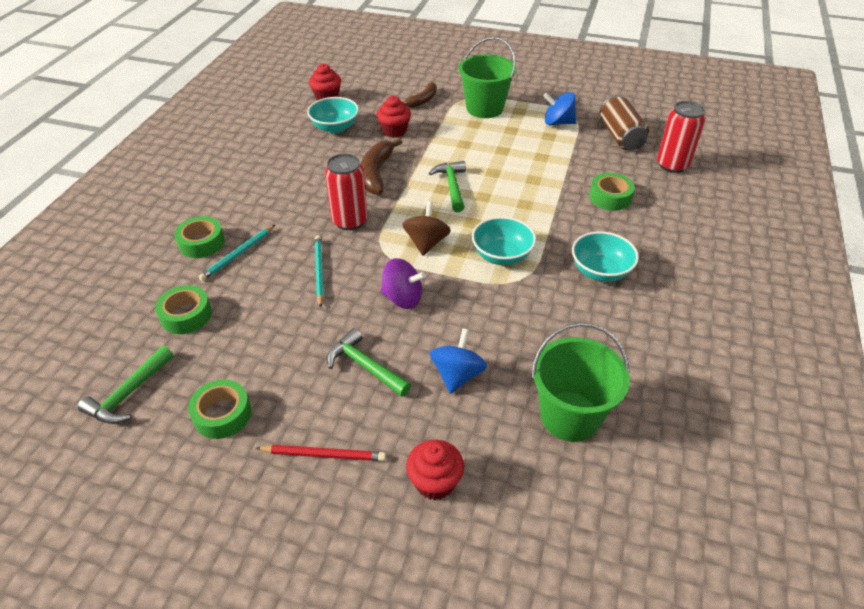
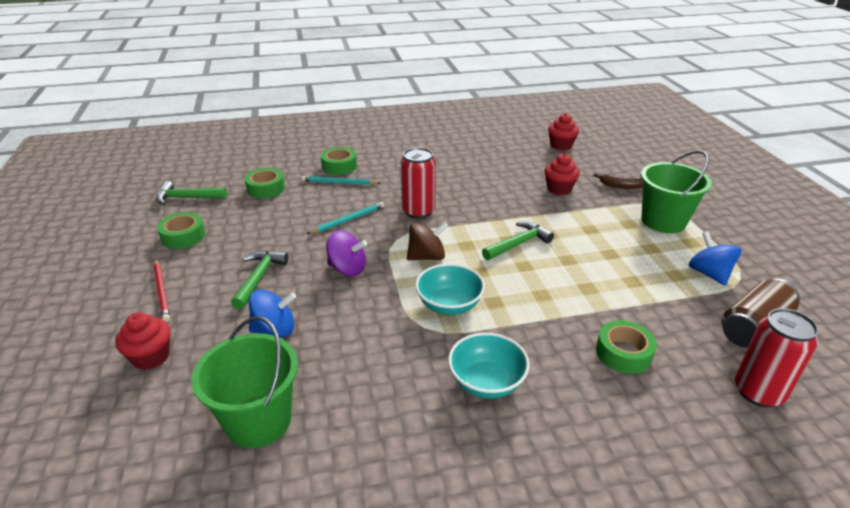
camera: 60 degrees right, 10 degrees down
(335, 127) = (527, 163): turquoise bowl -> none
(376, 173) = (491, 201): brown banana -> none
(402, 298) = (347, 269): purple spinning top -> purple spinning top turned 60 degrees counterclockwise

